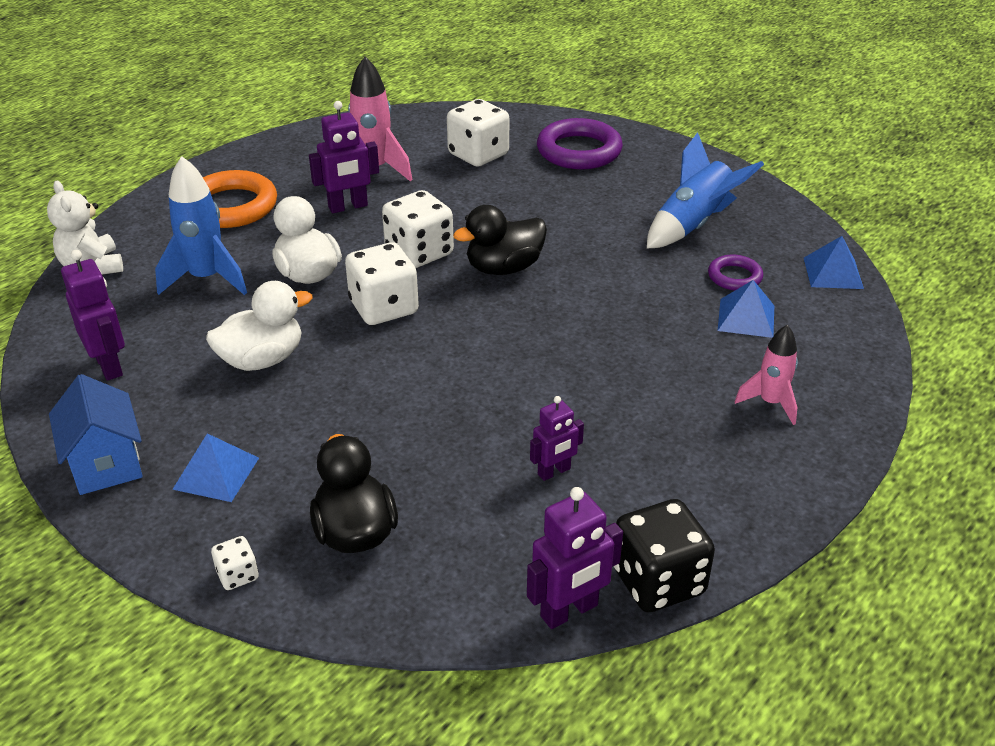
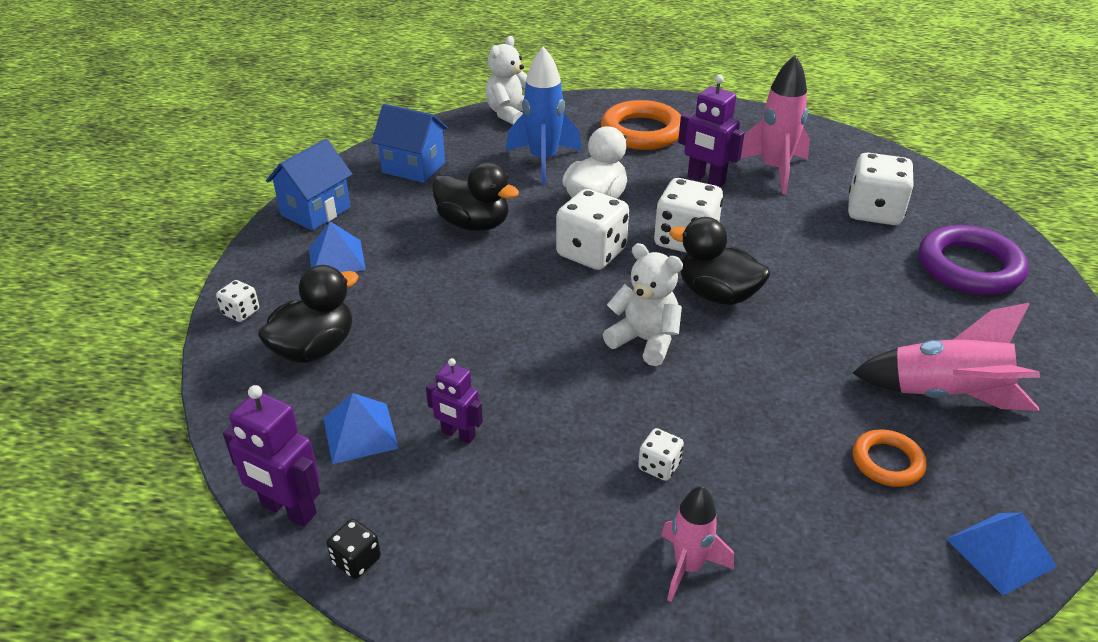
camera: 60 degrees right, 0 degrees up
(109, 365) = (413, 167): purple robot -> blue house
(262, 359) = (474, 224): white duck -> black duck
(526, 326) = (644, 340): none -> white teddy bear
(658, 581) = (356, 560): black dice -> black dice, size x0.48
(668, 377) = (659, 466): none -> white dice
(693, 225) = (945, 396): blue rocket -> pink rocket
(734, 277) = (887, 462): purple ring -> orange ring
(746, 317) = (821, 497): blue pyramid -> blue pyramid (360, 433)

